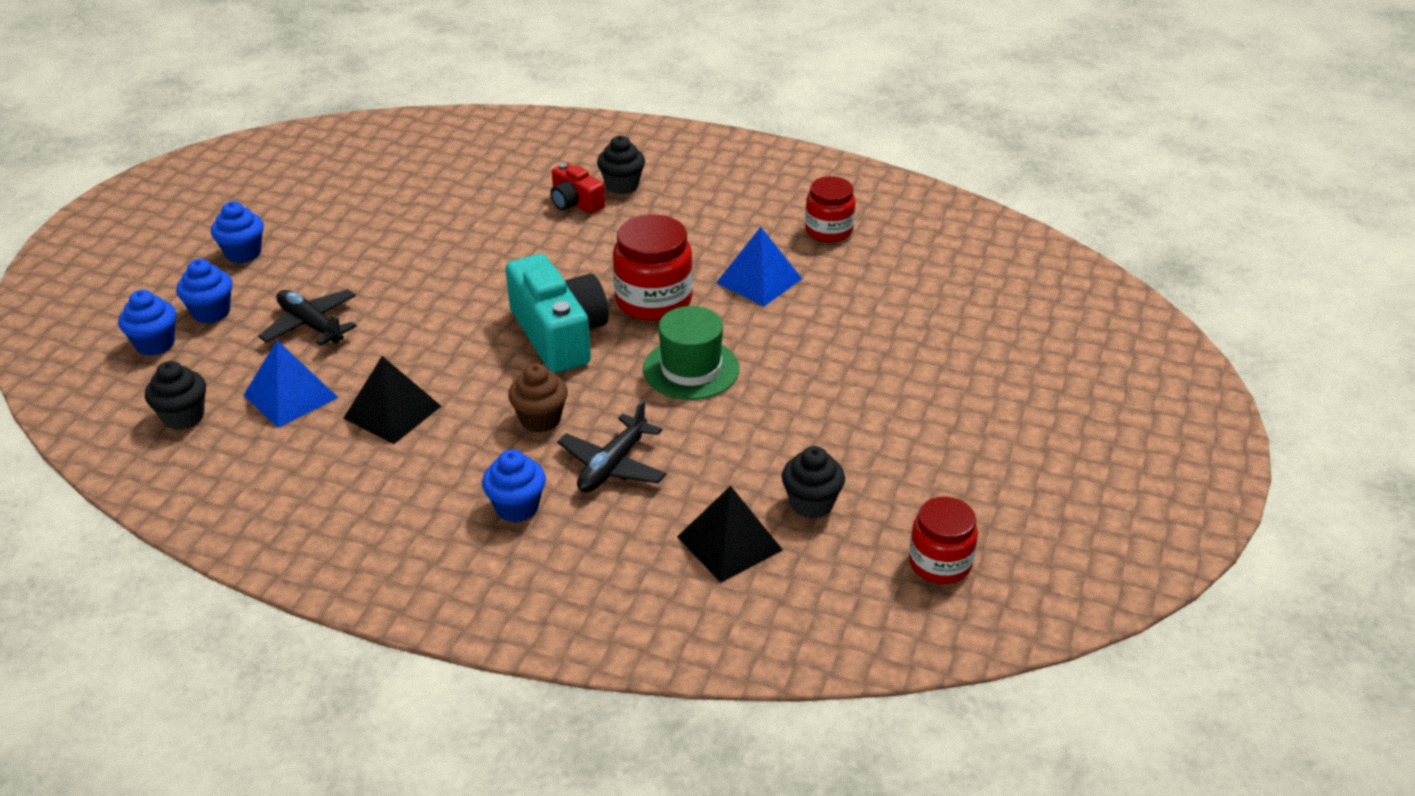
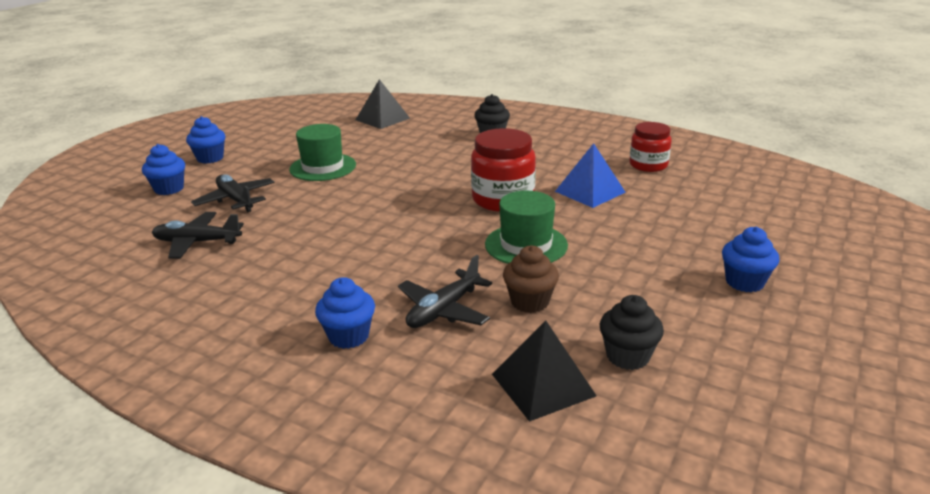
camera: 10 degrees right, 10 degrees down
(155, 344) = (118, 205): blue cupcake -> blue cupcake (744, 282)
(183, 417) = (109, 250): black cupcake -> none
(290, 396) = (197, 242): blue pyramid -> black plane
(392, 412) = (271, 258): black pyramid -> black pyramid (382, 119)
(407, 260) = (323, 167): none -> green hat
(540, 419) = (390, 271): brown cupcake -> brown cupcake (530, 302)
(559, 334) = (422, 216): turquoise camera -> none
(575, 202) = (456, 142): red camera -> none
(940, 563) = (766, 424): red jar -> none

